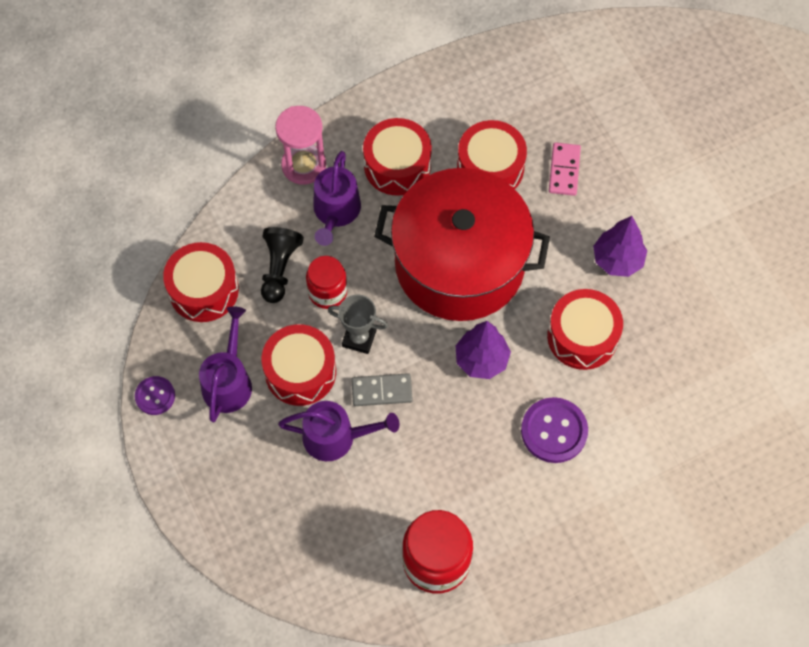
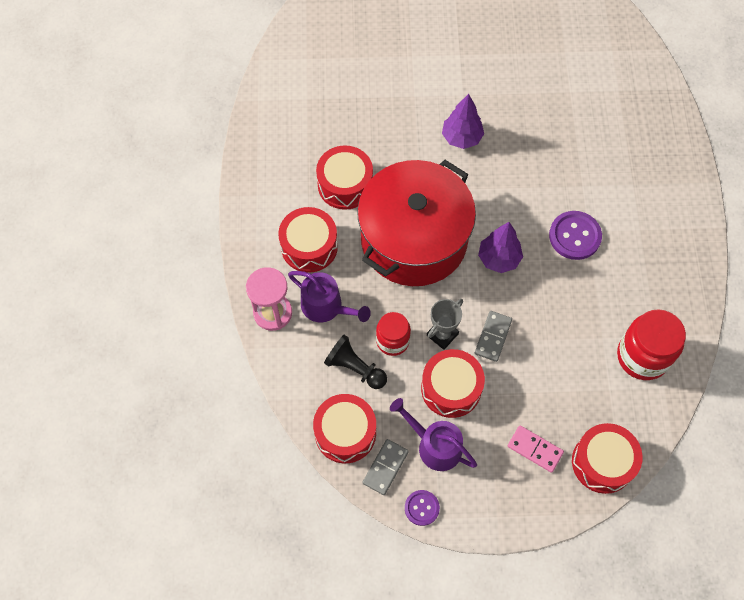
camera: 65 degrees left, 0 degrees up
(183, 343) = (385, 467): none -> grey domino
(336, 437) = (516, 385): purple watering can -> none
(564, 170) = (373, 138): pink domino -> pink domino (535, 449)
(582, 336) = (510, 186): red drum -> red drum (602, 462)

